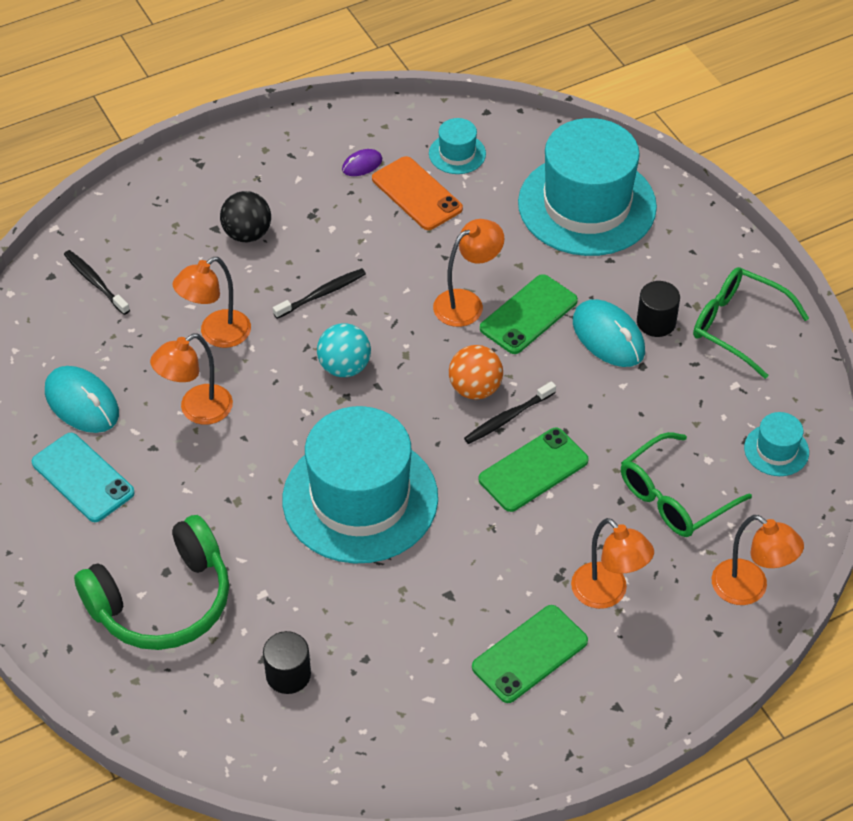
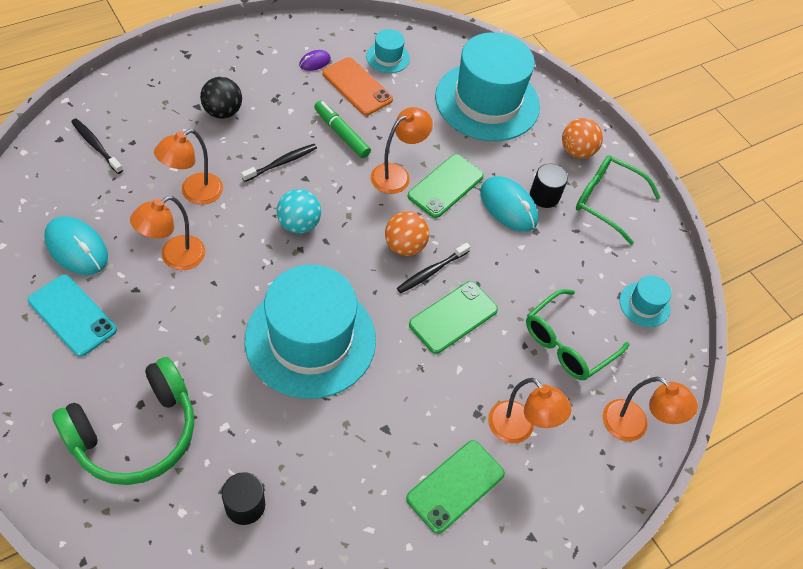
camera: 10 degrees left, 5 degrees up
(397, 255) = (341, 133): none -> green marker
(702, 264) = (577, 151): none -> orange ball

